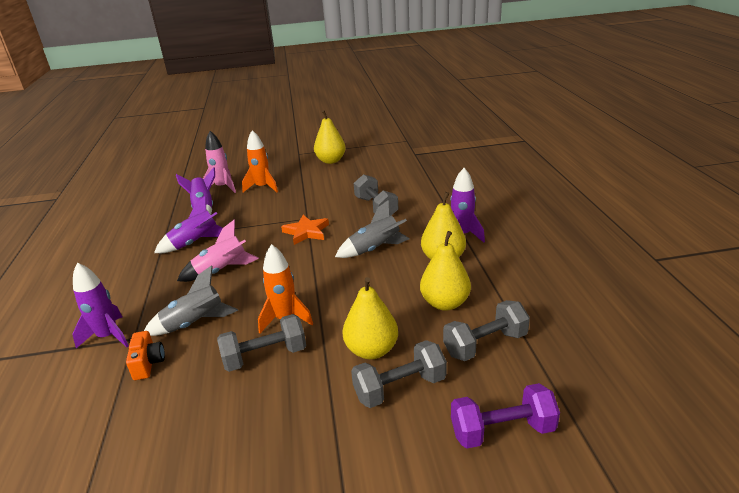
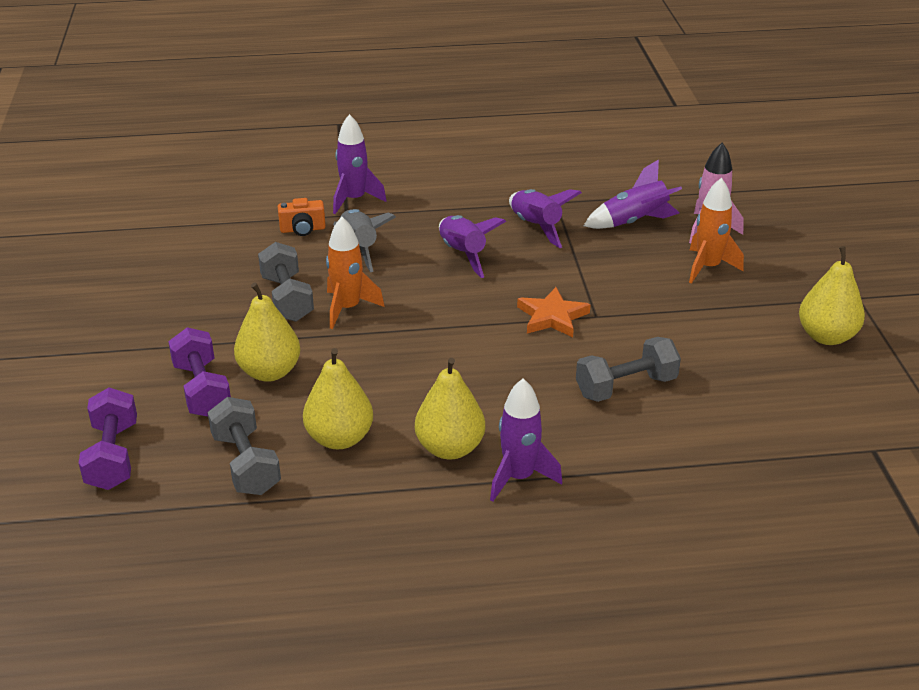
camera: 90 degrees right, 5 degrees up
(221, 271) = (463, 254): pink rocket -> purple rocket
(375, 249) = (491, 381): grey rocket -> none
(400, 388) = (202, 390): grey dumbbell -> purple dumbbell

